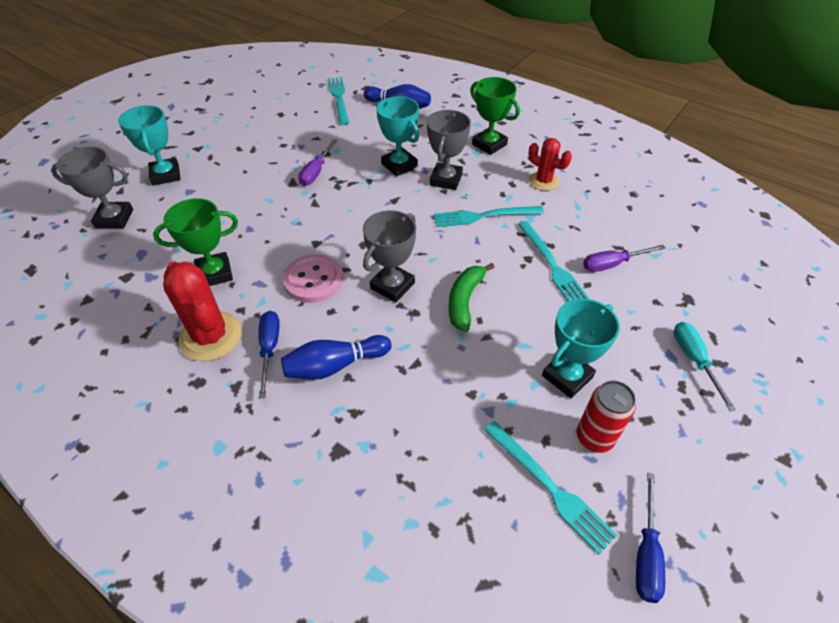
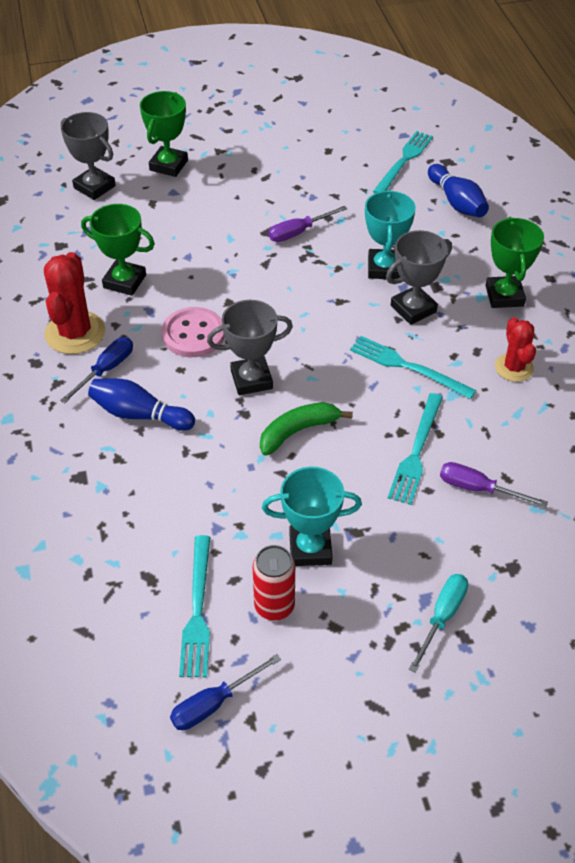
camera: 40 degrees right, 0 degrees up
(165, 175) = (168, 165): turquoise trophy -> green trophy

